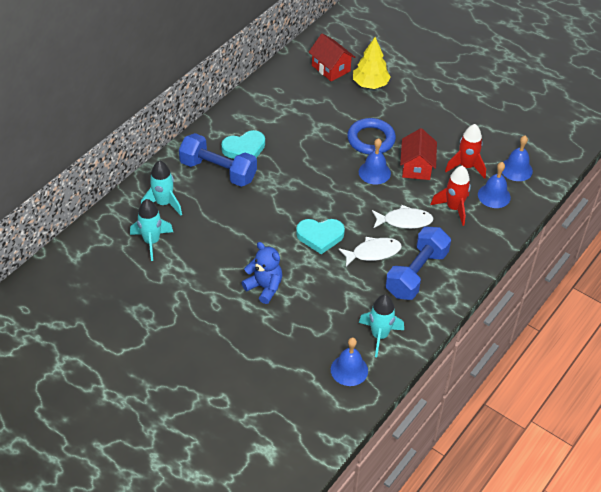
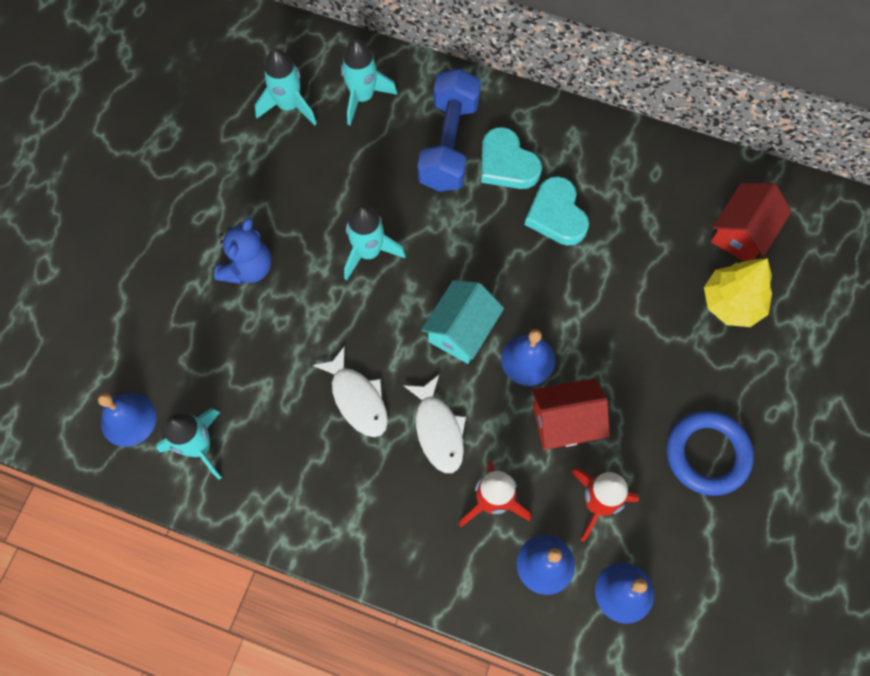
camera: 75 degrees right, 20 degrees up
(278, 225) = (369, 252): none -> turquoise rocket
(320, 236) = (366, 315): turquoise heart -> turquoise heart (556, 215)
(346, 196) = (461, 330): none -> turquoise house
(371, 139) = (600, 336): blue ring -> blue ring (707, 454)
(416, 273) = (334, 473): blue dumbbell -> none

